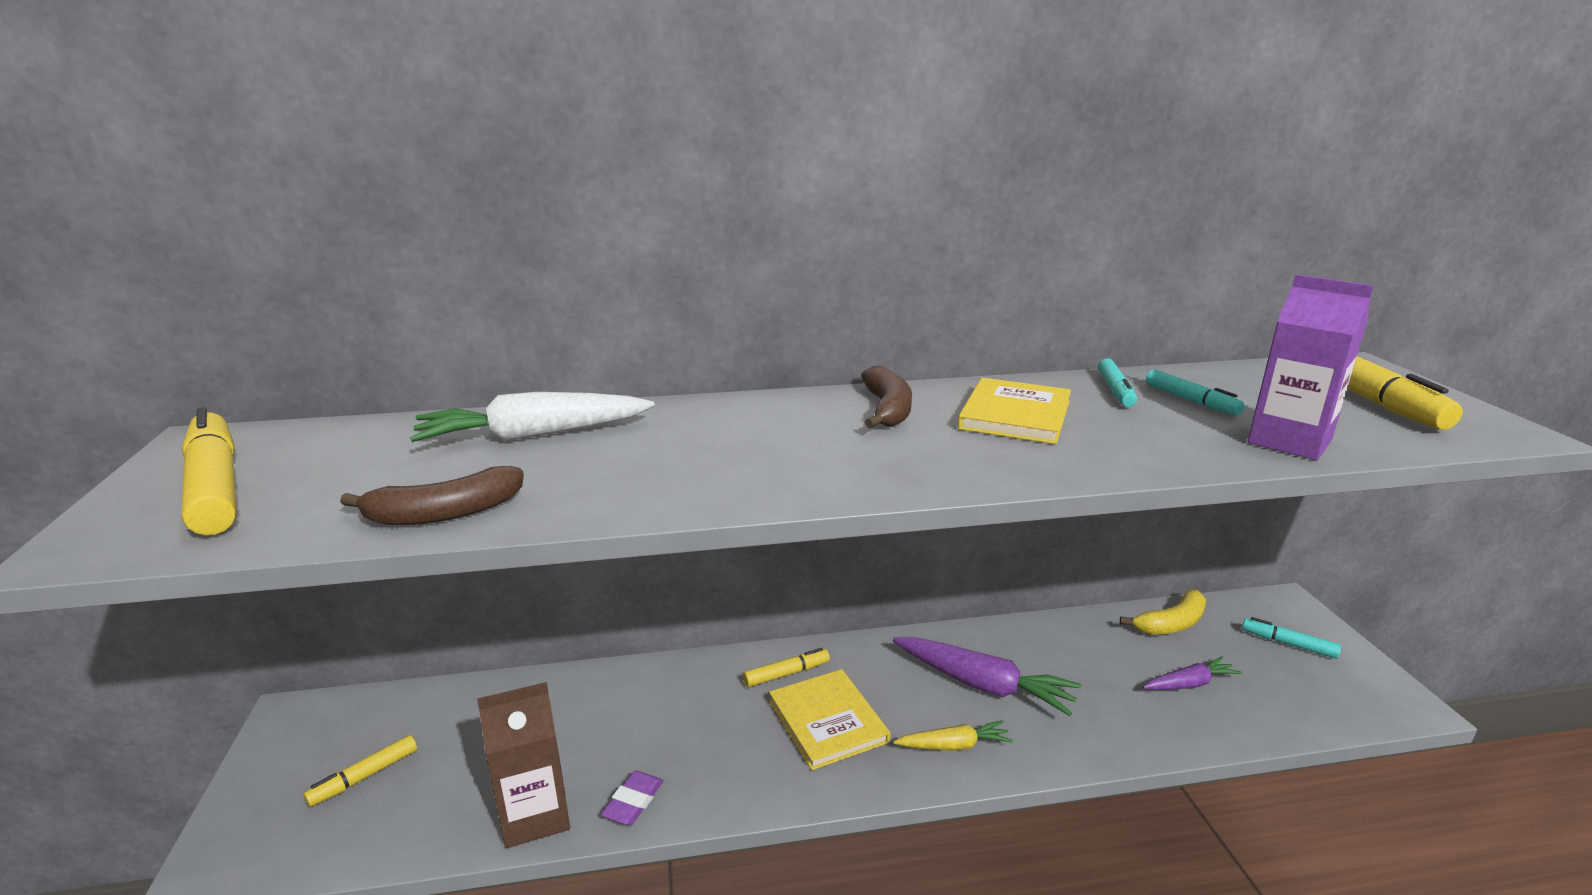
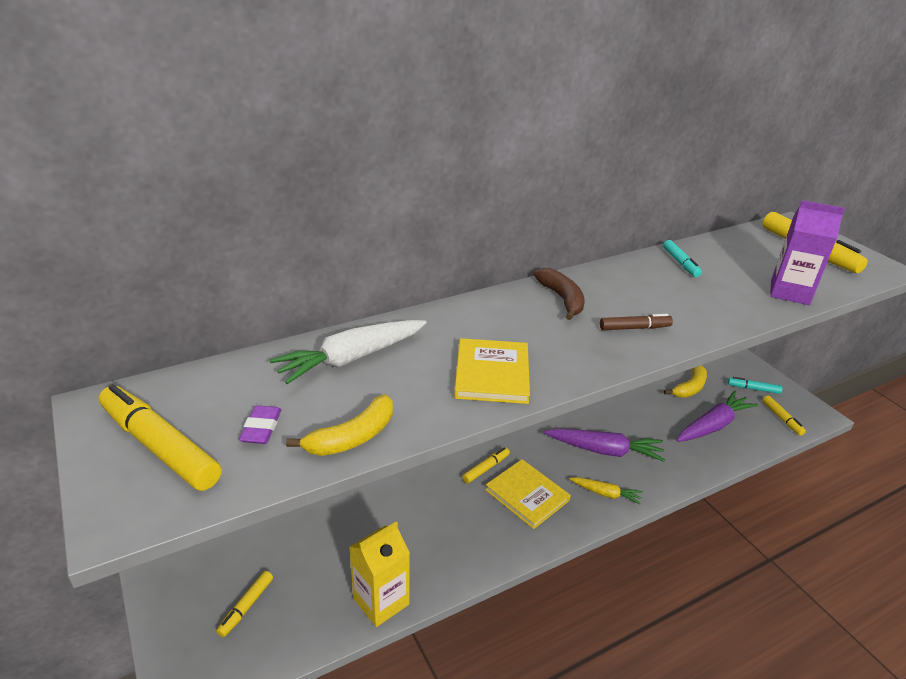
camera: 20 degrees left, 10 degrees up
(444, 513) = (352, 437): brown banana -> yellow banana
(535, 815) = (381, 601): brown carton -> yellow carton
(633, 802) = (438, 576): purple eraser -> purple eraser (261, 428)
(953, 745) = (605, 494): yellow carrot -> yellow carrot turned 45 degrees clockwise
(973, 452) = (634, 328): none -> brown marker
(1015, 415) = (638, 293): yellow book -> yellow book (492, 374)
(1189, 684) = (713, 425): purple carrot -> purple carrot, size x1.75
(1191, 401) = (725, 266): turquoise marker -> none
(1326, 697) = (782, 419): none -> yellow marker

